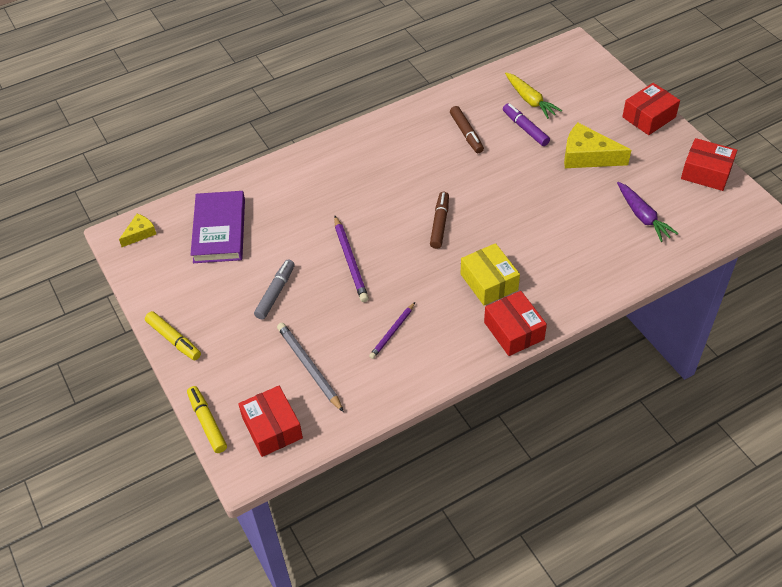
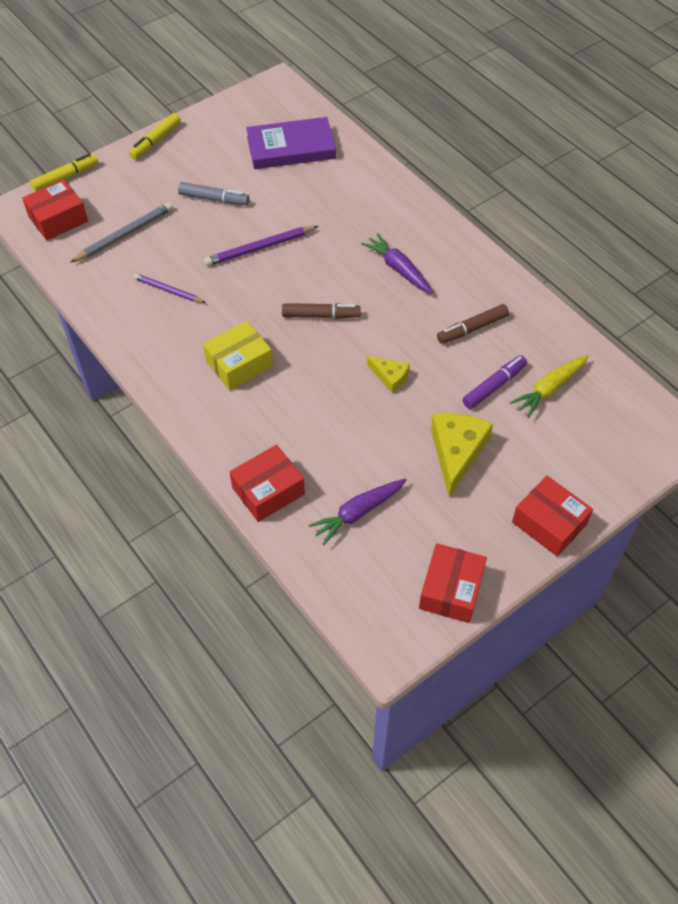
camera: 80 degrees right, 5 degrees up
(140, 233) = (281, 96): yellow cheese -> yellow cheese (390, 377)
(394, 170) = (398, 269): none -> purple carrot
(513, 331) = (172, 389): red box -> red box (268, 491)

